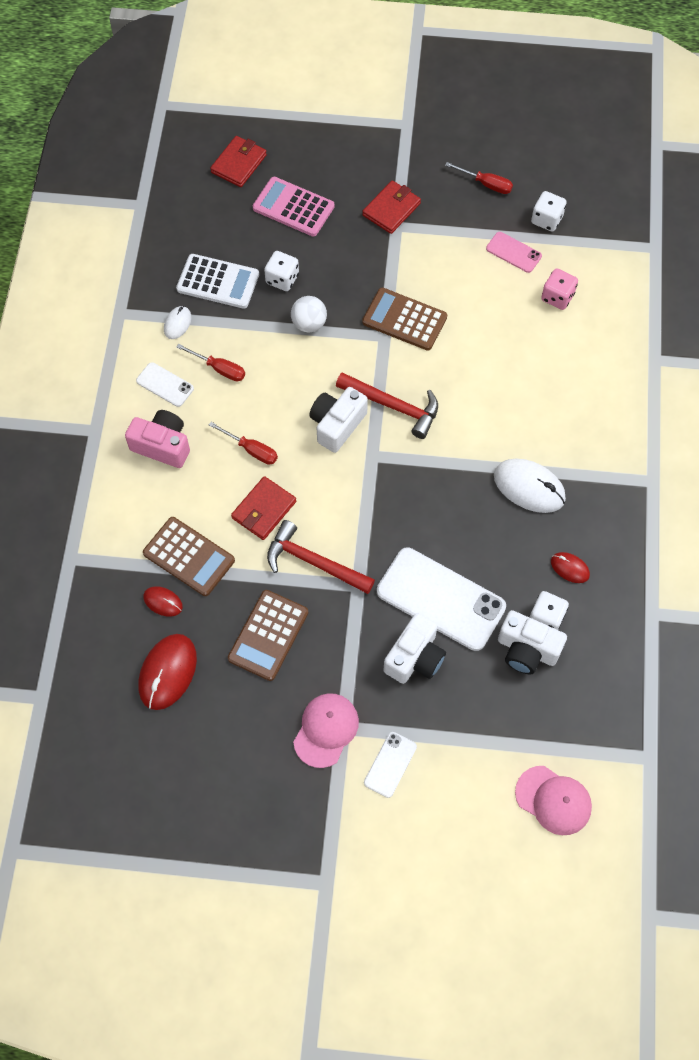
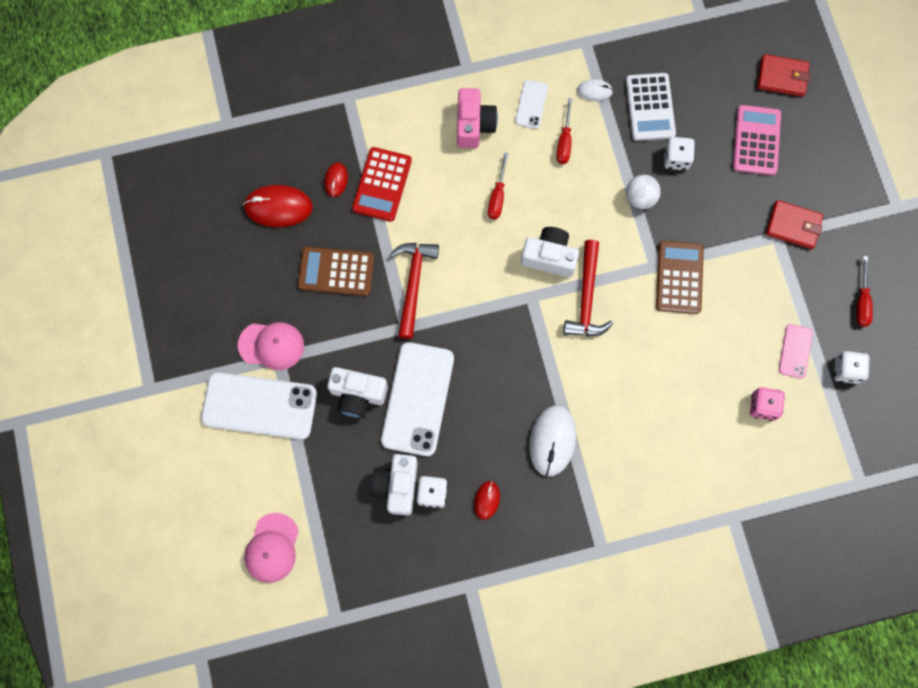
camera: 70 degrees right, 10 degrees up
(189, 556) = (382, 184): brown calculator -> red calculator
(264, 510) = (446, 227): red wallet -> none
(390, 764) = (259, 406): white phone -> white phone, size x2.06

